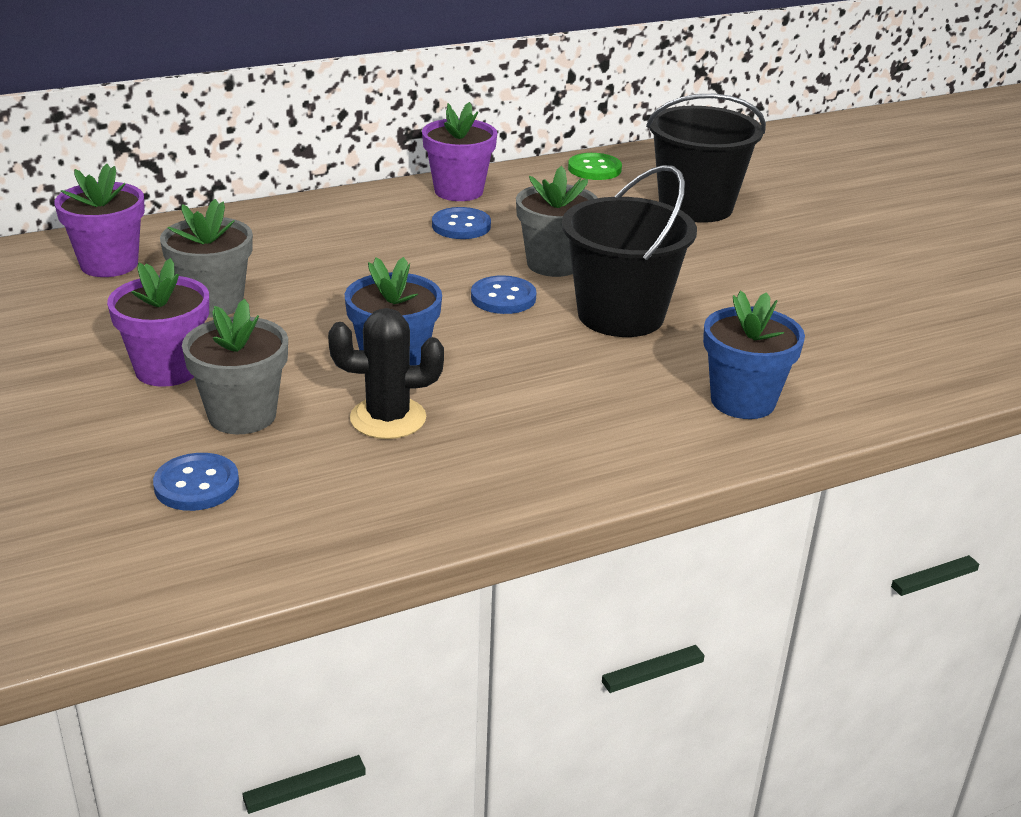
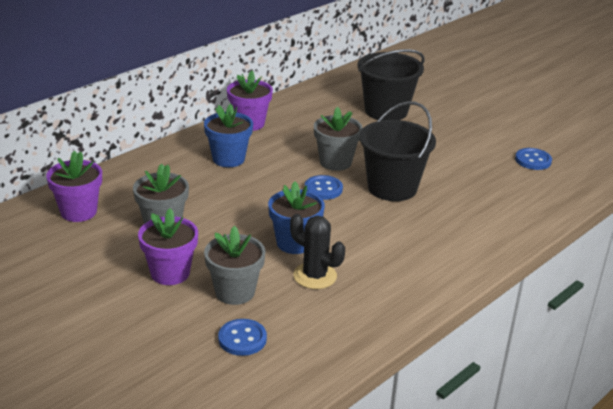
camera: 20 degrees left, 0 degrees up
(388, 418) = (315, 276): black cactus -> black cactus turned 60 degrees clockwise
(461, 226) = (267, 147): blue button -> blue button (533, 160)
(594, 169) = (315, 95): green button -> none
(742, 401) = (485, 226): blue flower pot -> blue flower pot (228, 159)

